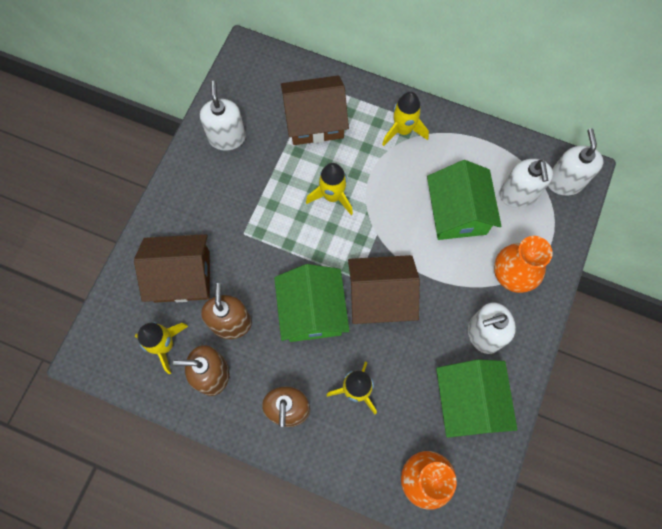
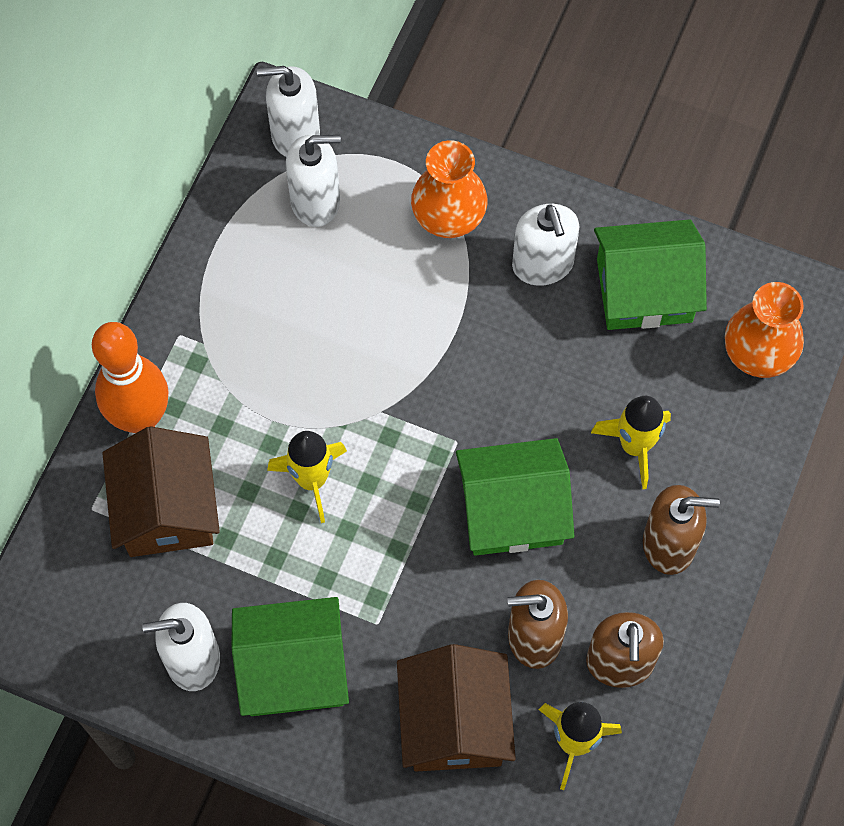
camera: 90 degrees left, 5 degrees down
(370, 105) = (140, 418): none -> orange bowling pin
(380, 297) = (487, 408): brown house -> none
(403, 130) = (192, 366): yellow rocket -> none
(457, 212) = (344, 290): green house -> green house (293, 669)

